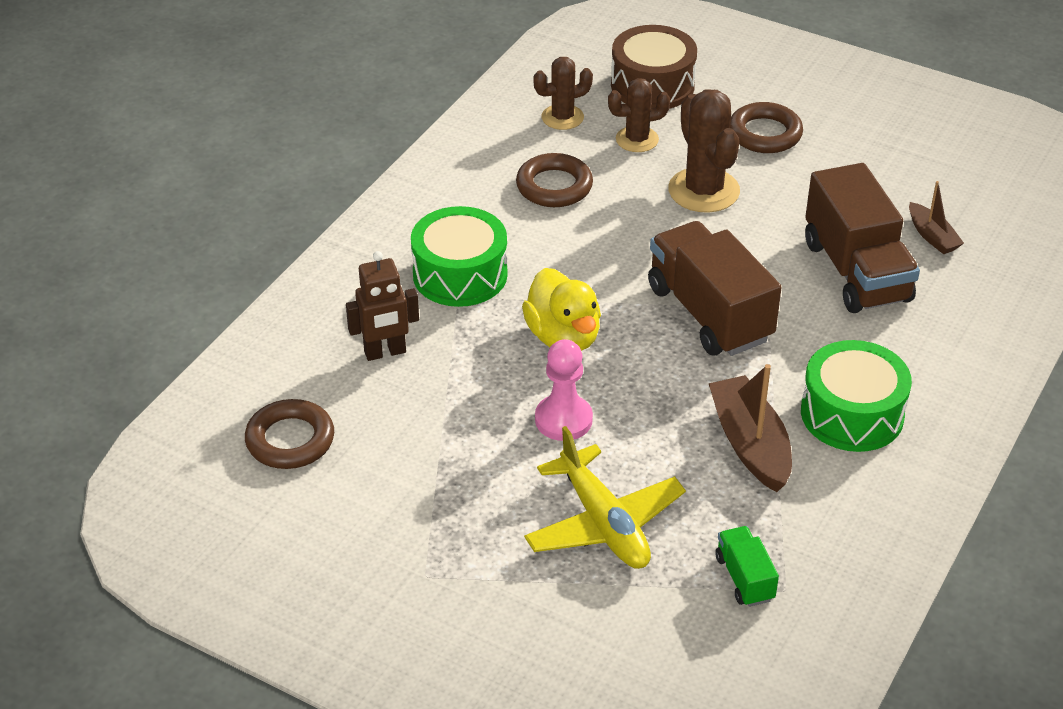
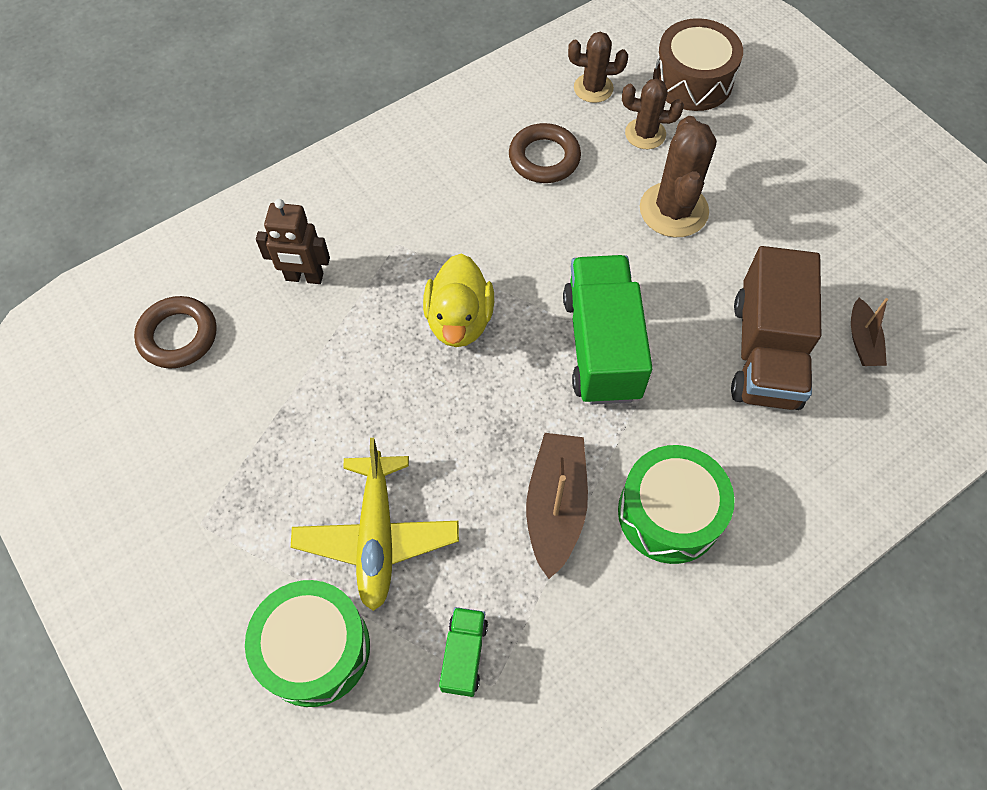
camera: 25 degrees right, 20 degrees up
(460, 274) = (411, 221): green drum -> green drum (314, 649)
(563, 420) = (408, 409): pink pawn -> none
(709, 313) = (601, 346): brown truck -> green truck
(765, 134) = (765, 168): brown ring -> none

